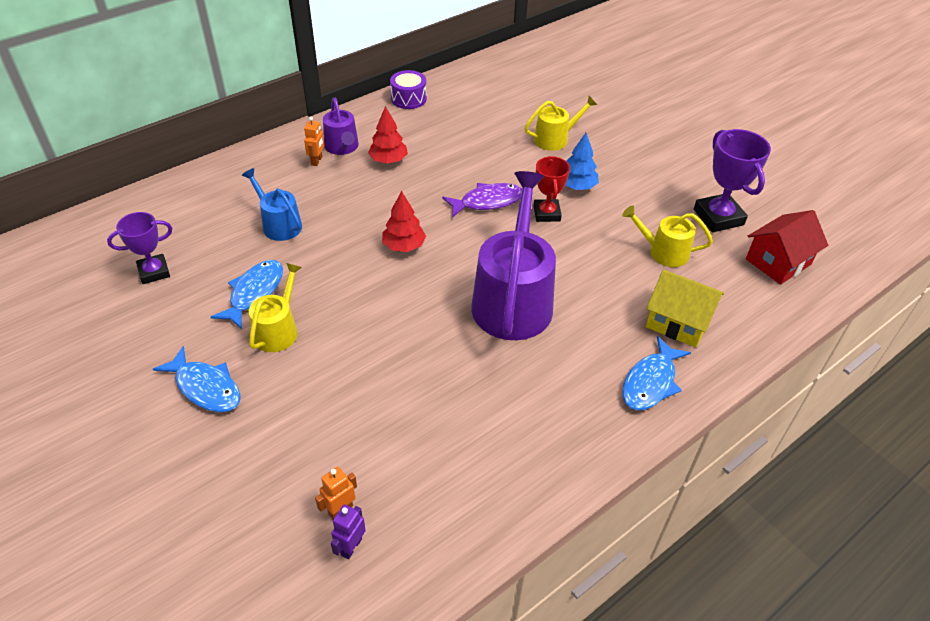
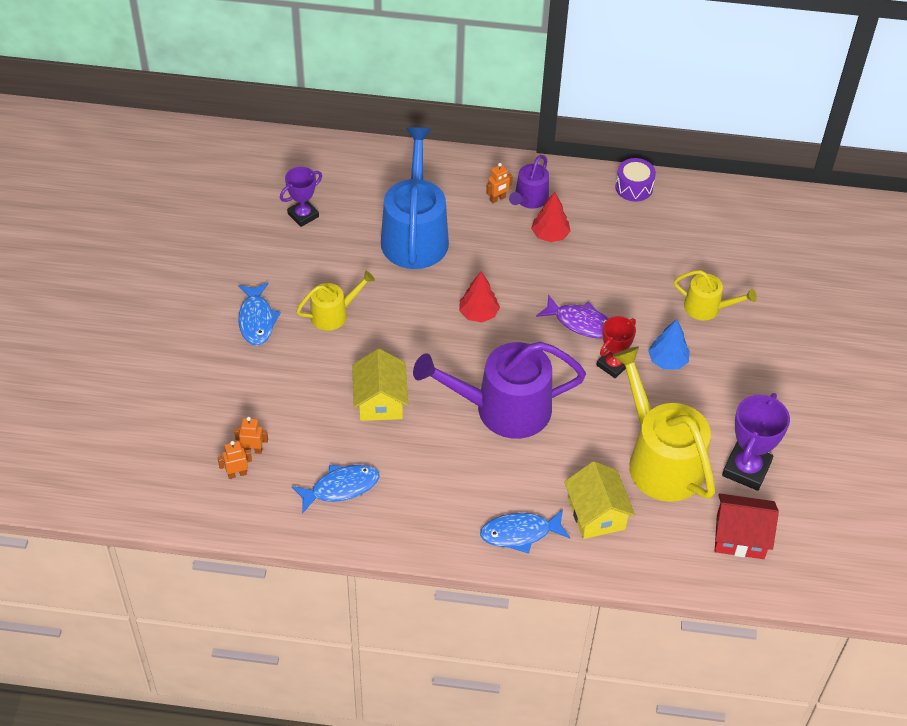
camera: 45 degrees right, 5 degrees up
(154, 272) = (303, 215): purple trophy -> purple trophy turned 60 degrees counterclockwise
(254, 293) = (346, 276): blue fish -> blue fish (341, 487)
(279, 224) = (415, 235): blue watering can -> blue watering can, size x1.94
(351, 547) = (237, 474): purple robot -> orange robot
(408, 369) = (380, 401): none -> yellow house
(513, 299) = (503, 409): purple watering can -> purple watering can turned 150 degrees counterclockwise
(663, 252) = (660, 460): yellow watering can -> yellow watering can, size x1.94

